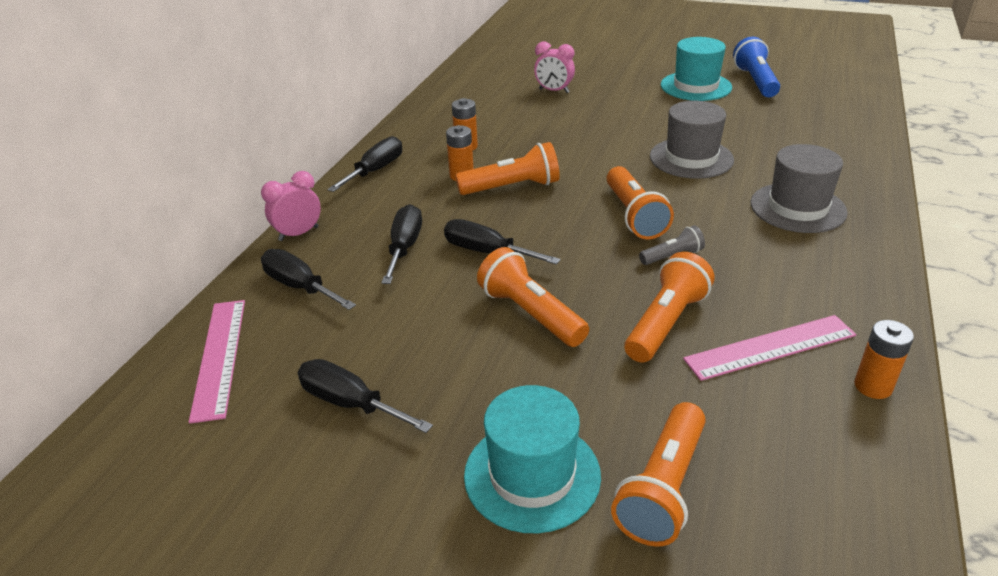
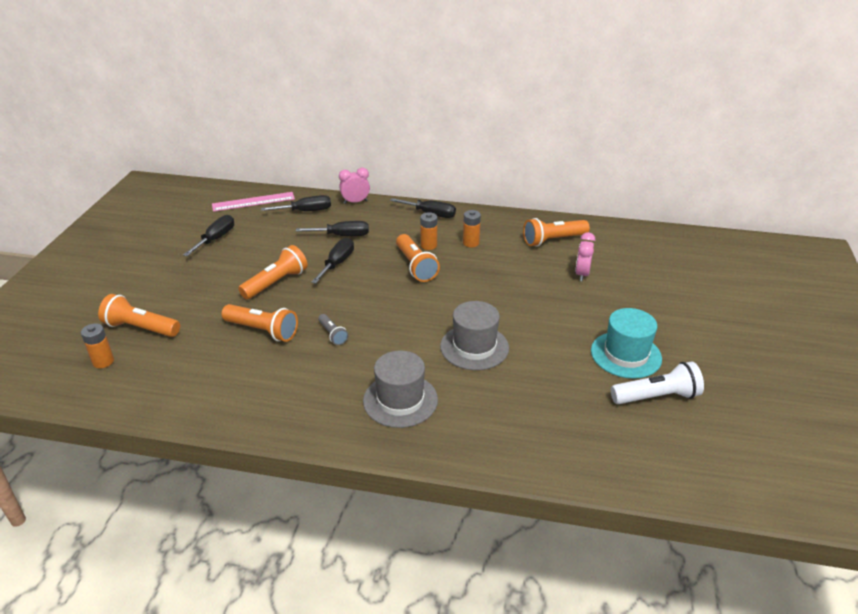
camera: 80 degrees right, 0 degrees up
(298, 234) = (355, 202): pink clock -> pink clock turned 60 degrees counterclockwise
(300, 287) = (306, 211): black screwdriver -> black screwdriver turned 45 degrees clockwise
(532, 475) = (159, 291): turquoise hat -> none
(634, 216) = (382, 318): orange flashlight -> orange flashlight (553, 240)
(755, 81) = (657, 396): blue flashlight -> white flashlight
(770, 347) = (235, 371): pink ruler -> none
(873, 386) = (193, 409): orange battery -> orange battery (103, 361)

